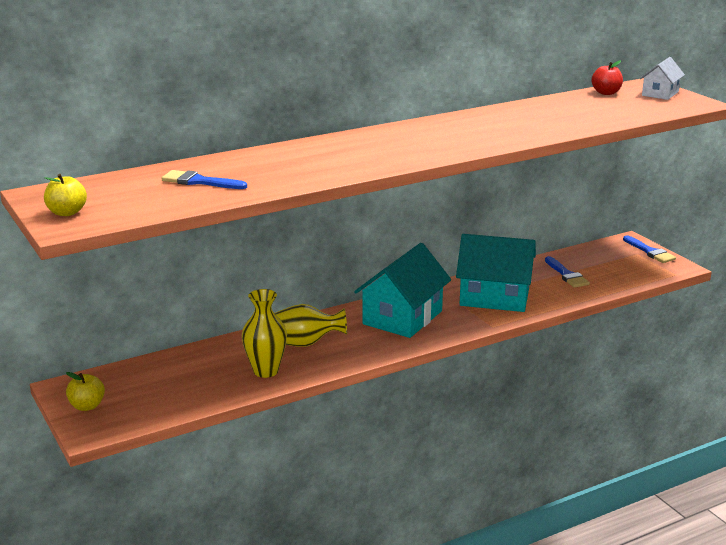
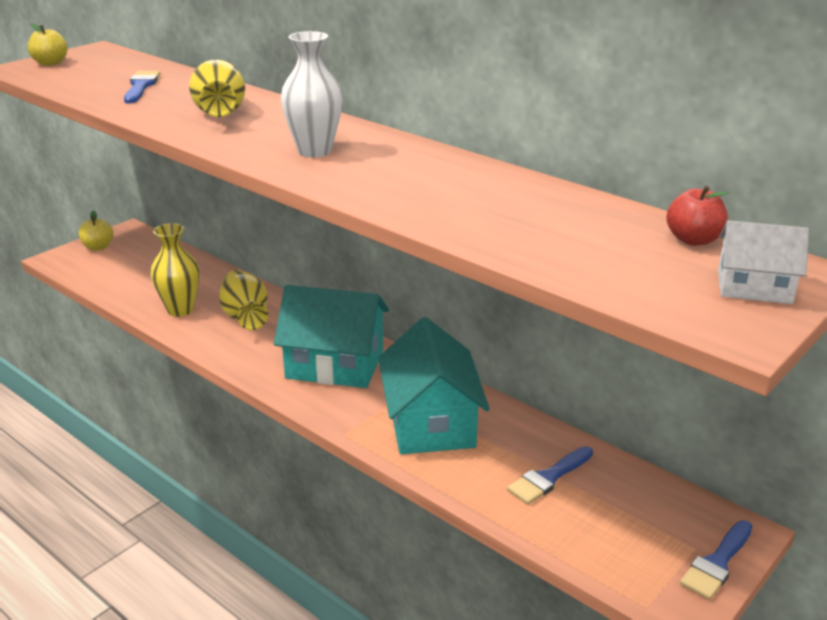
camera: 70 degrees right, 5 degrees up
(308, 162) = (220, 113): none -> yellow vase
(419, 144) = (314, 151): none -> white vase

